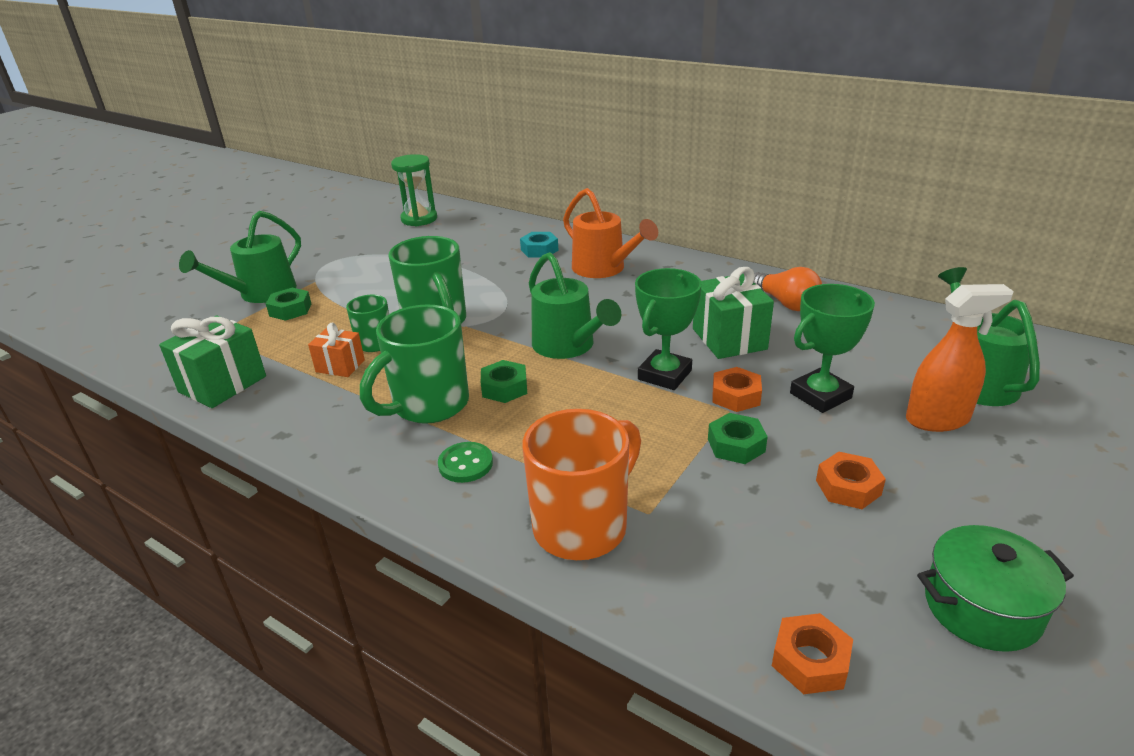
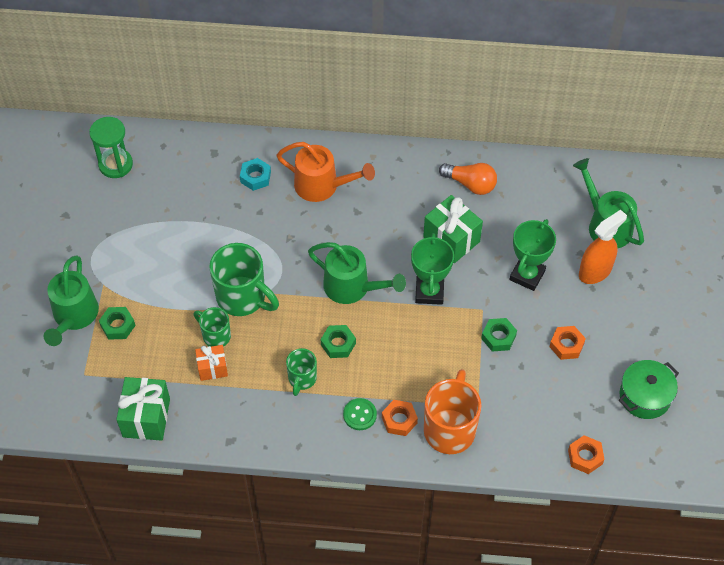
camera: 30 degrees left, 25 degrees up
(428, 405) = (302, 379): green mug -> green mug, size x0.56
(735, 396) = (480, 295): orange nut -> orange nut (399, 420)

